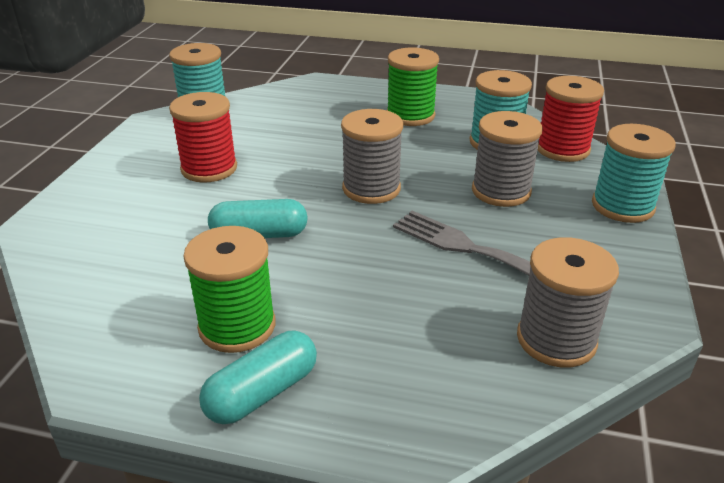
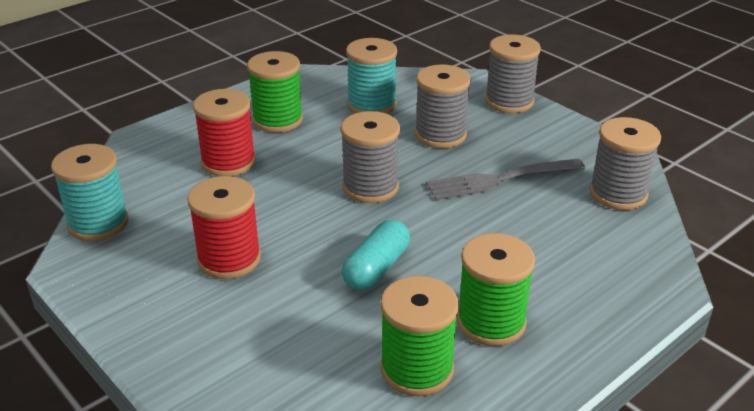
camera: 55 degrees left, 0 degrees up
(138, 306) = (417, 369): none -> green spool
(262, 392) = (576, 335): turquoise capsule -> none
(562, 149) = (415, 85): red spool -> red spool (228, 162)
(622, 206) = (509, 101): turquoise spool -> grey spool

